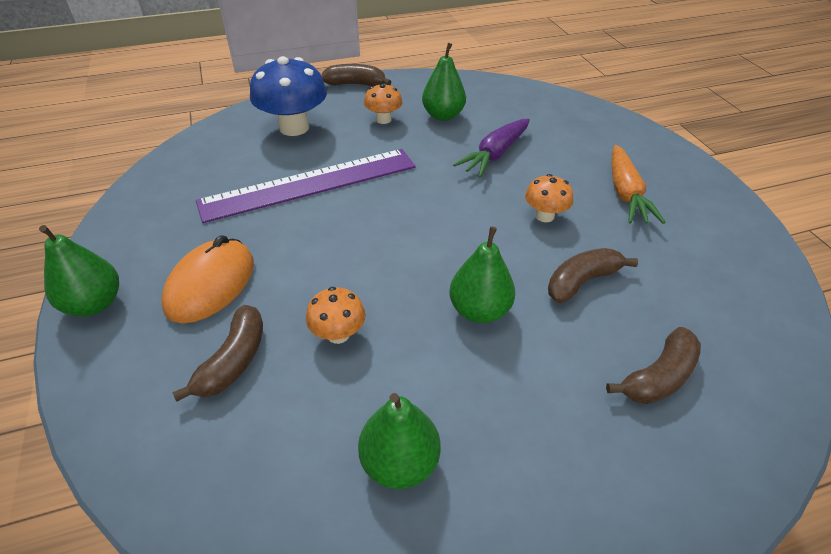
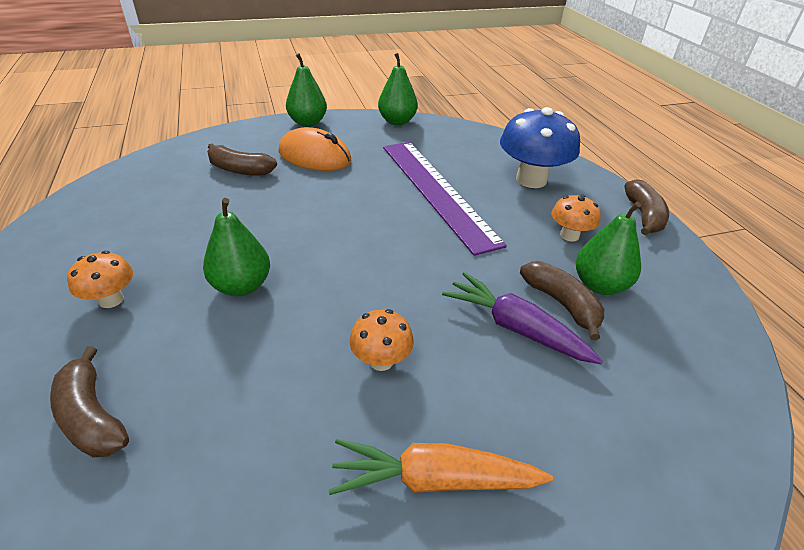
camera: 90 degrees right, 5 degrees down
(338, 334) = (245, 209): orange mushroom -> orange mushroom (111, 300)
(399, 462) = (118, 235): green pear -> green pear (397, 121)
(581, 281) = (255, 376): brown banana -> brown banana (561, 303)

